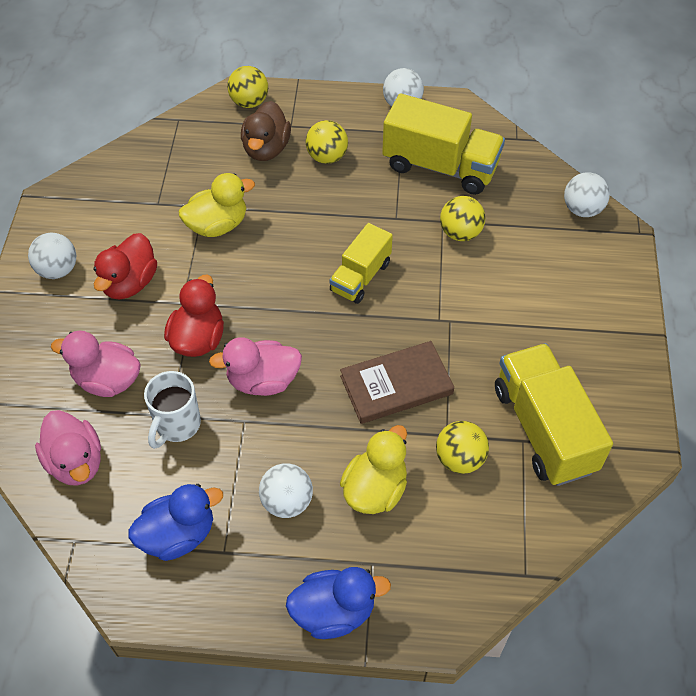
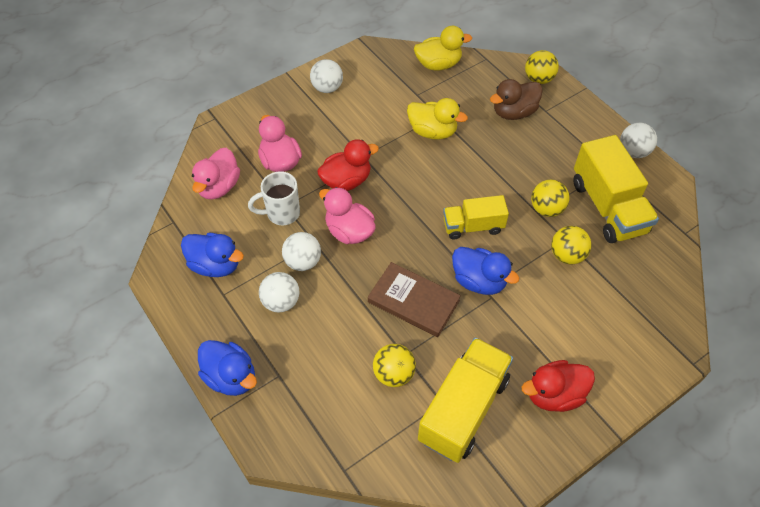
camera: 50 degrees right, 0 degrees up
(130, 283) = (351, 123): red duck -> red duck (554, 395)
(327, 157) = (543, 145): yellow ball -> yellow ball (546, 209)
(375, 489) = (329, 342): yellow duck -> yellow duck (438, 64)
(424, 317) = (479, 281): none -> blue duck
(582, 209) = (671, 313): white ball -> white ball (303, 262)

